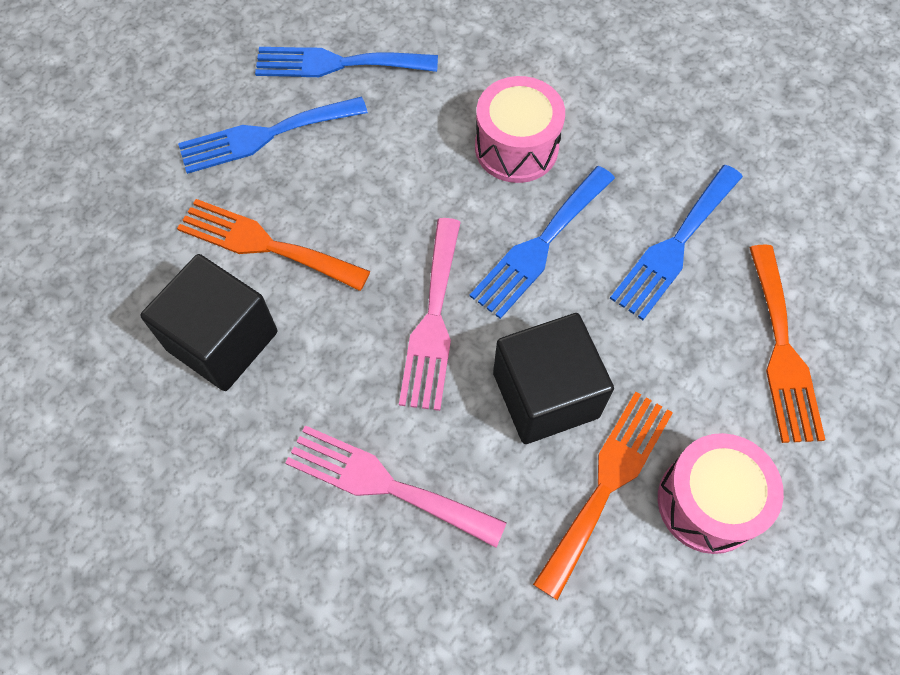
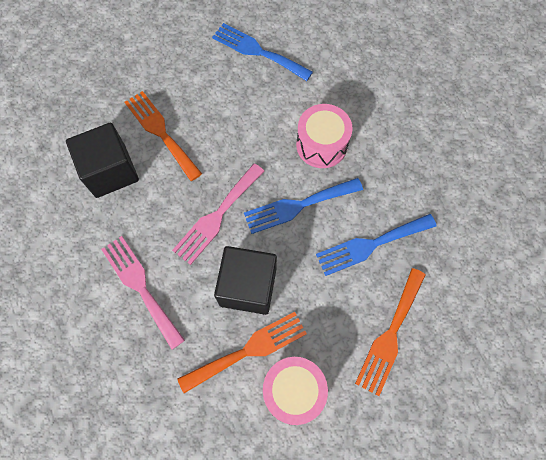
camera: 30 degrees right, 5 degrees up
(265, 135) = (196, 73): blue fork -> none

